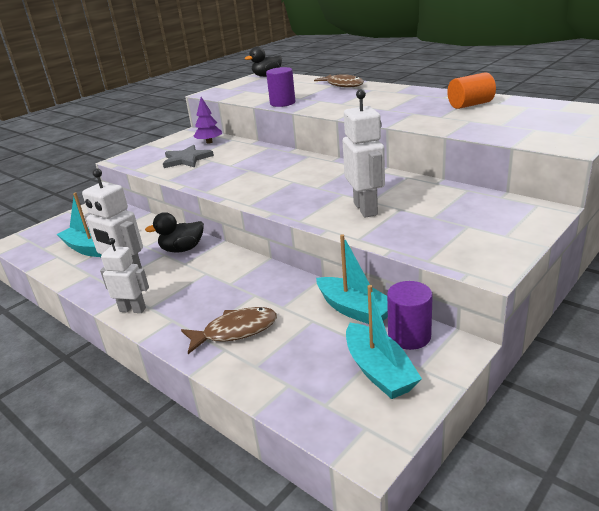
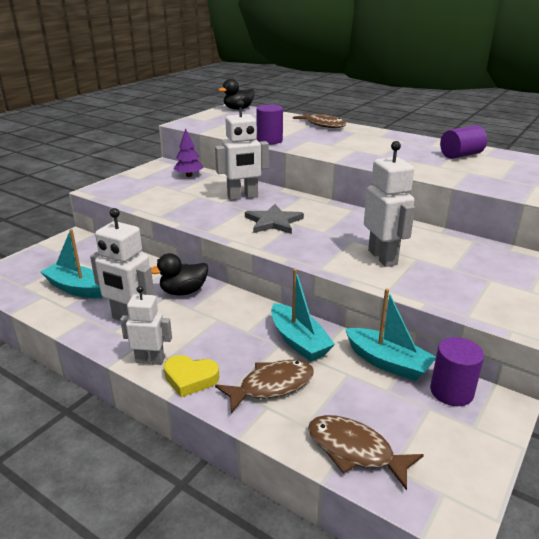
camera: 10 degrees left, 0 degrees up
(163, 325) = (190, 378): none -> yellow heart
(186, 159) = (171, 193): grey star -> grey star (273, 222)
(252, 159) = (242, 197): none -> white robot
(294, 388) = (355, 451): none -> brown fish
(379, 371) = (435, 430): turquoise boat -> turquoise boat (299, 341)
(470, 105) = (461, 155): orange cylinder -> purple cylinder

